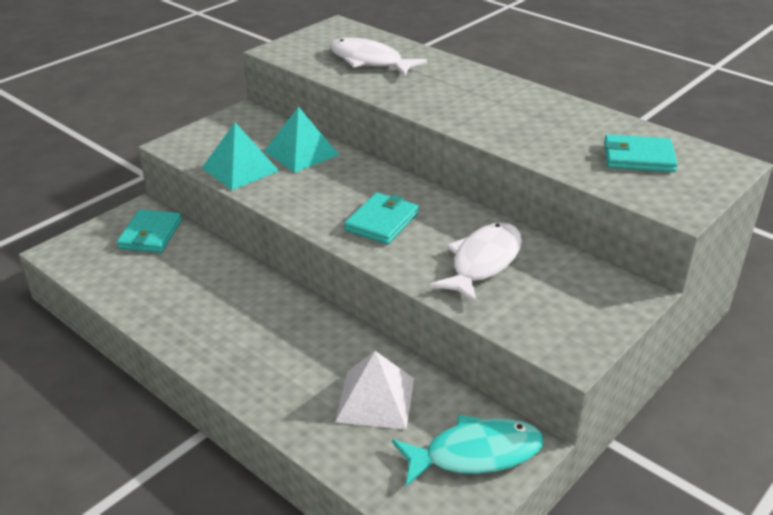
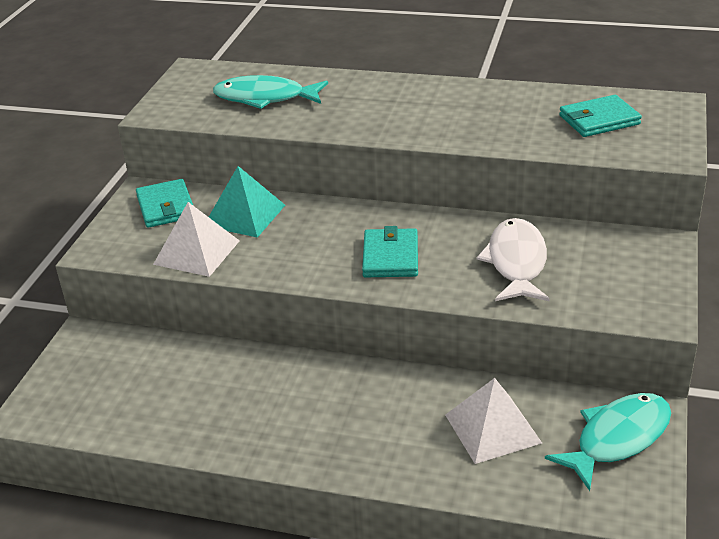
camera: 25 degrees left, 0 degrees up
(150, 234) = (118, 358): turquoise wallet -> turquoise wallet (166, 207)
(240, 169) = (197, 252): turquoise pyramid -> white pyramid
(369, 61) = (265, 98): white fish -> turquoise fish

